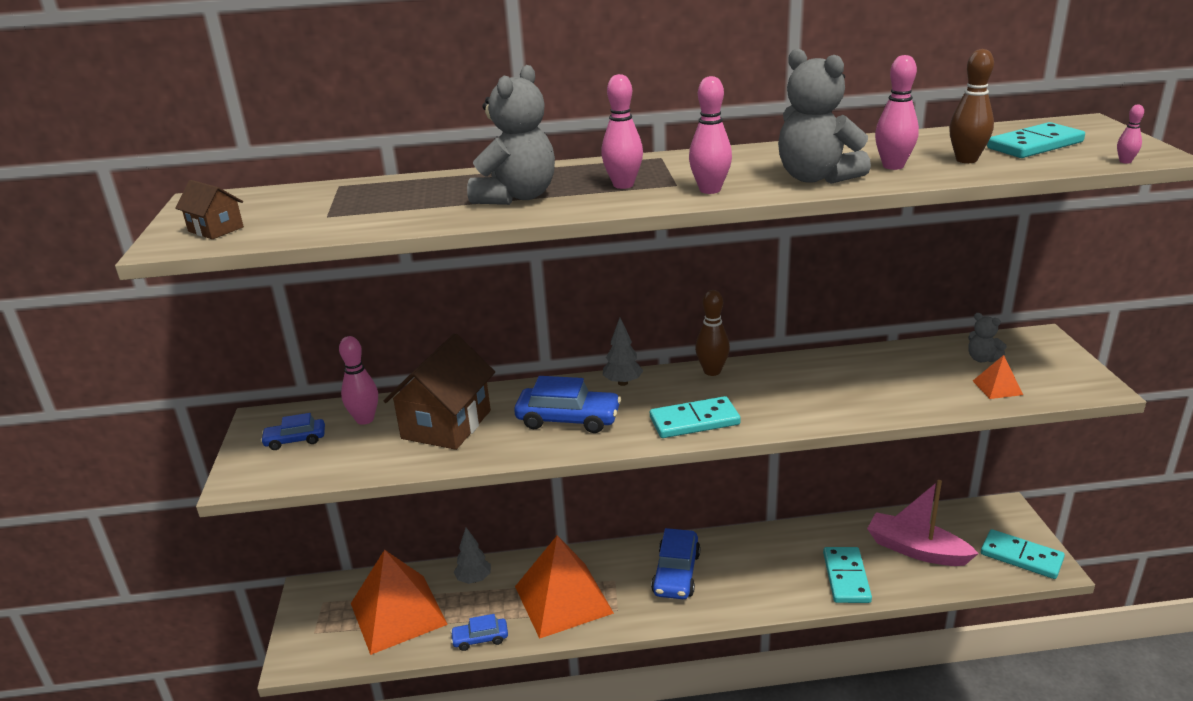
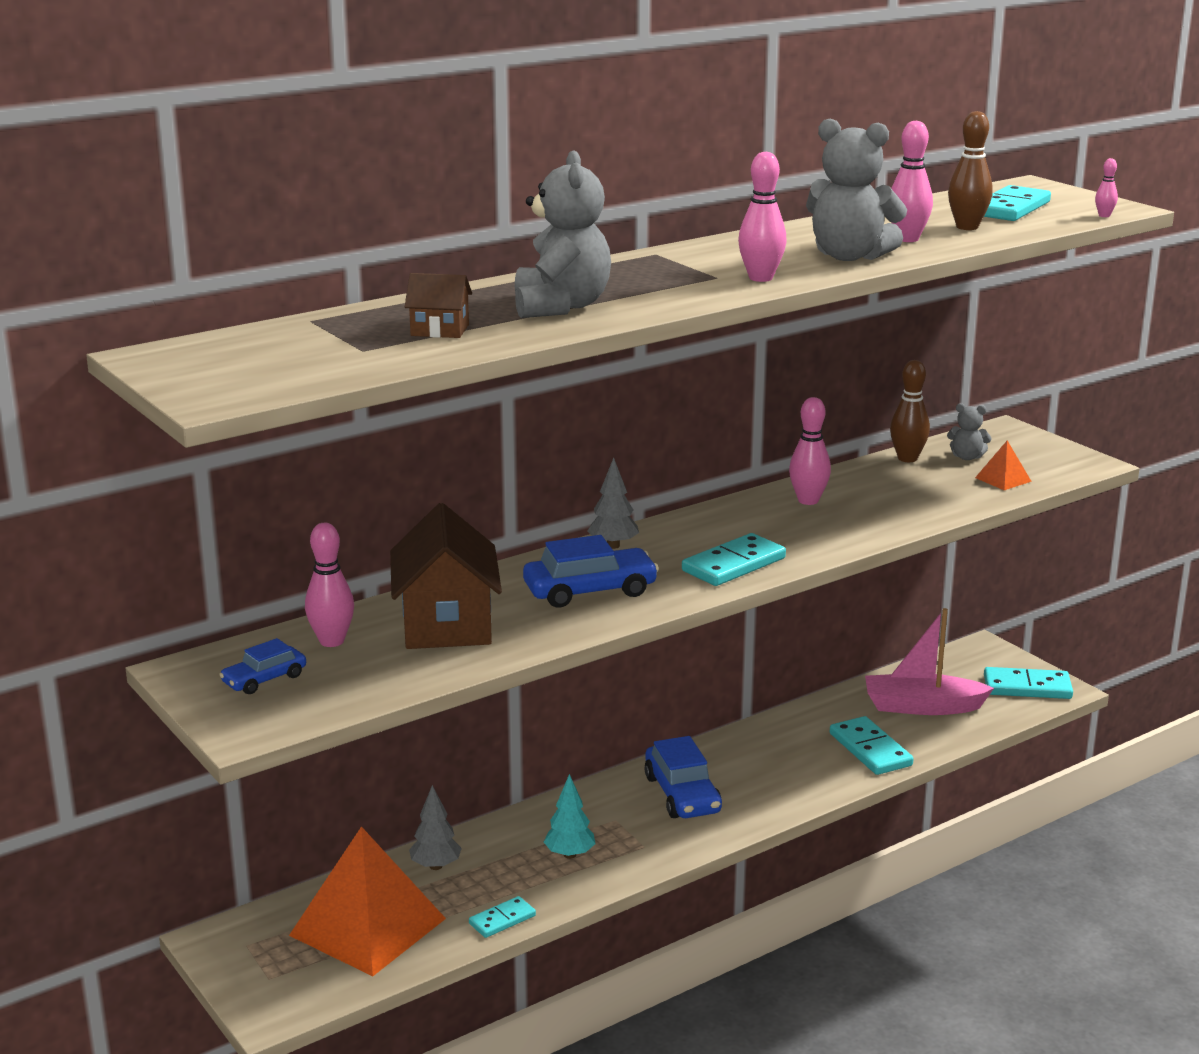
camera: 30 degrees left, 5 degrees down
(216, 229) = (243, 379): brown house -> brown house (440, 330)
(480, 638) = (502, 920): blue car -> turquoise domino
(563, 599) = (569, 854): orange pyramid -> turquoise tree
(623, 185) = (661, 283): pink bowling pin -> pink bowling pin (808, 500)
(712, 371) = (703, 517): brown bowling pin -> brown bowling pin (907, 458)

